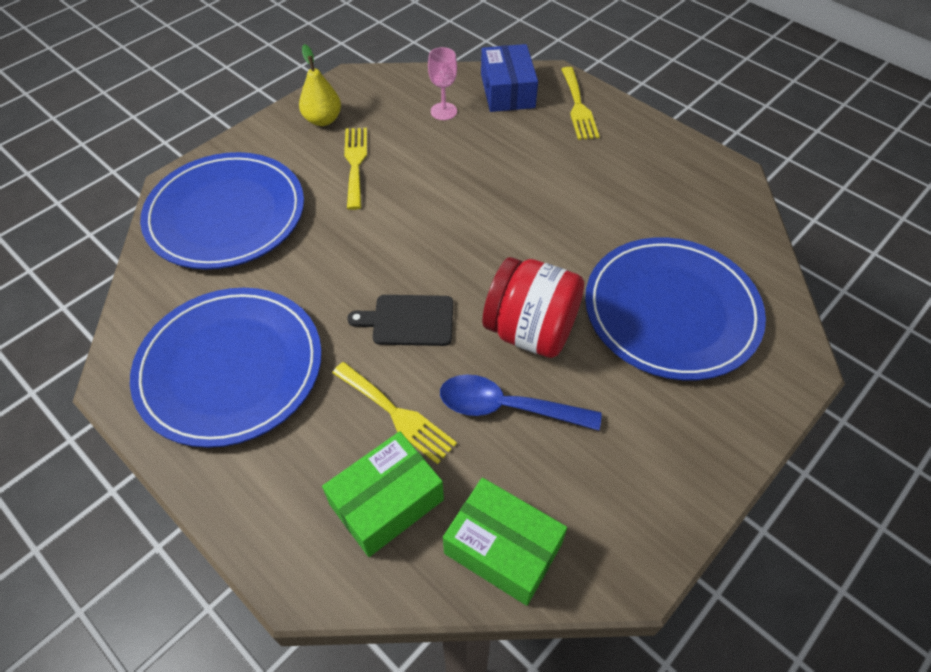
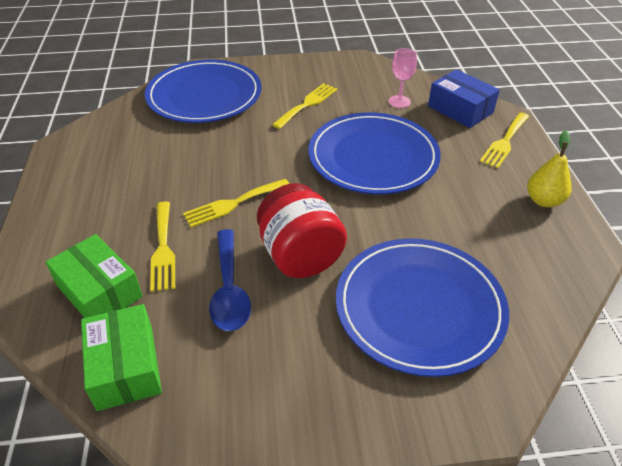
camera: 40 degrees right, 10 degrees down
(230, 368) = (113, 170): blue plate -> blue plate (373, 157)
(323, 120) = (316, 73): yellow pear -> yellow pear (543, 200)
(386, 502) = (99, 291): green box -> green box turned 45 degrees clockwise
(409, 320) = (233, 204): black cutting board -> yellow fork
(507, 91) = (460, 109): blue box -> blue box turned 75 degrees counterclockwise
(507, 407) = (229, 289): blue spoon -> blue spoon turned 150 degrees counterclockwise

